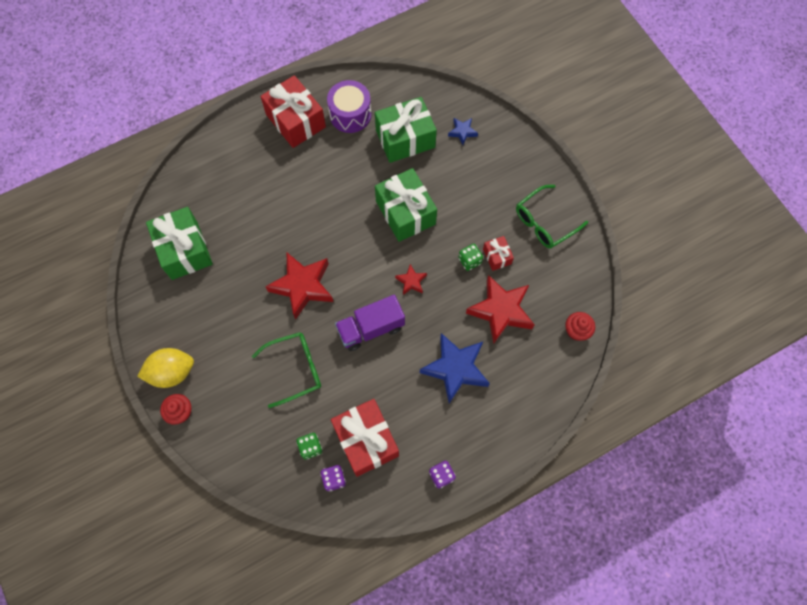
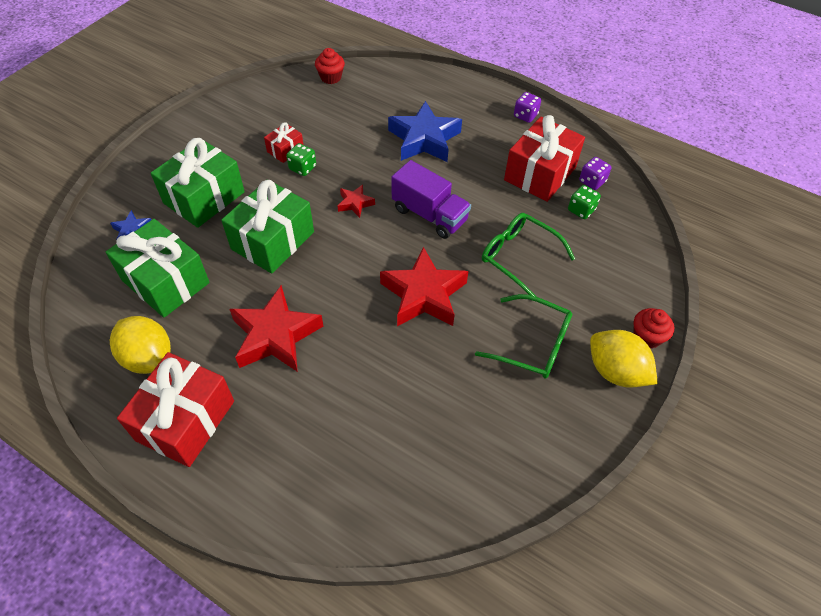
camera: 120 degrees left, 15 degrees down
(184, 250) = (462, 451): green gift -> green gift (204, 197)
(350, 114) = (148, 357): purple drum -> yellow lemon
(501, 311) = (344, 129): red star -> red star (275, 336)
(544, 222) = (225, 129): green glasses -> green glasses (533, 344)

